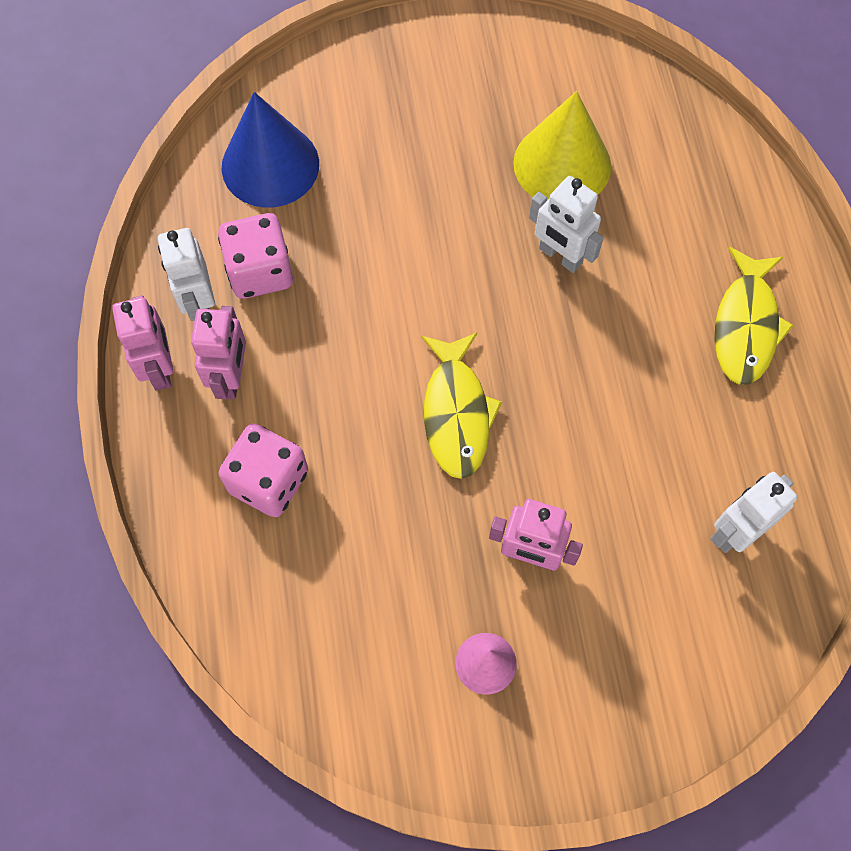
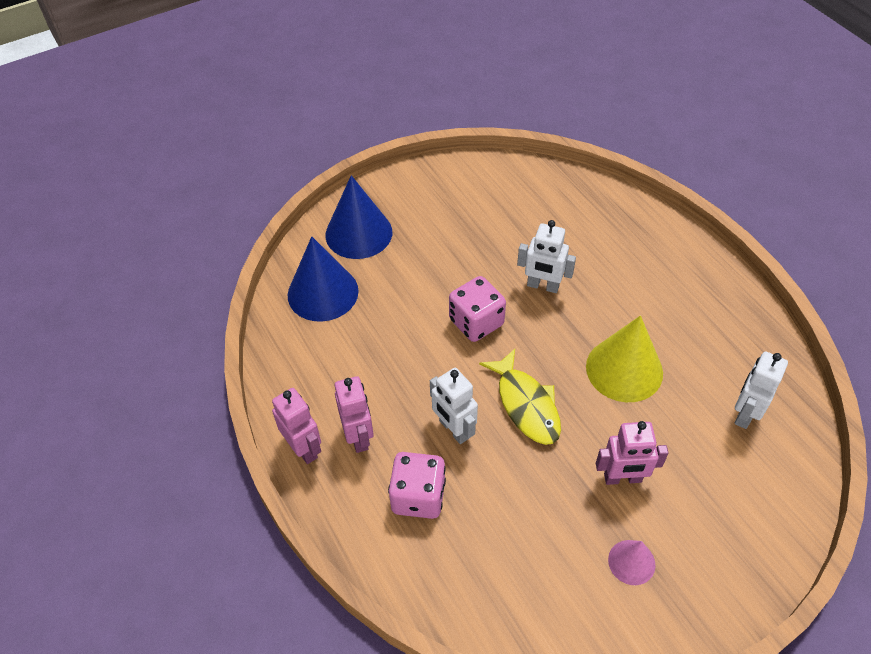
camera: 20 degrees left, 15 degrees down
(199, 304) = (313, 396): white robot -> white robot (454, 429)
(260, 272) = (347, 361): pink dice -> pink dice (476, 322)
(353, 94) = (358, 233): none -> blue cone
(562, 164) = (515, 233): yellow cone -> yellow cone (624, 369)
(745, 326) = (680, 288): yellow fish -> none

